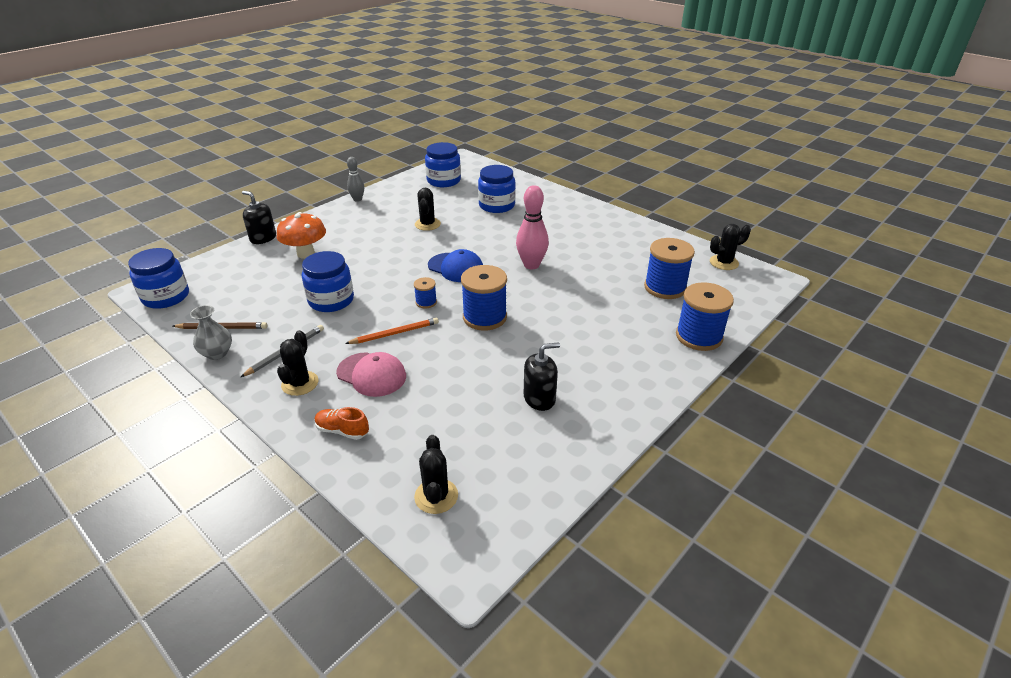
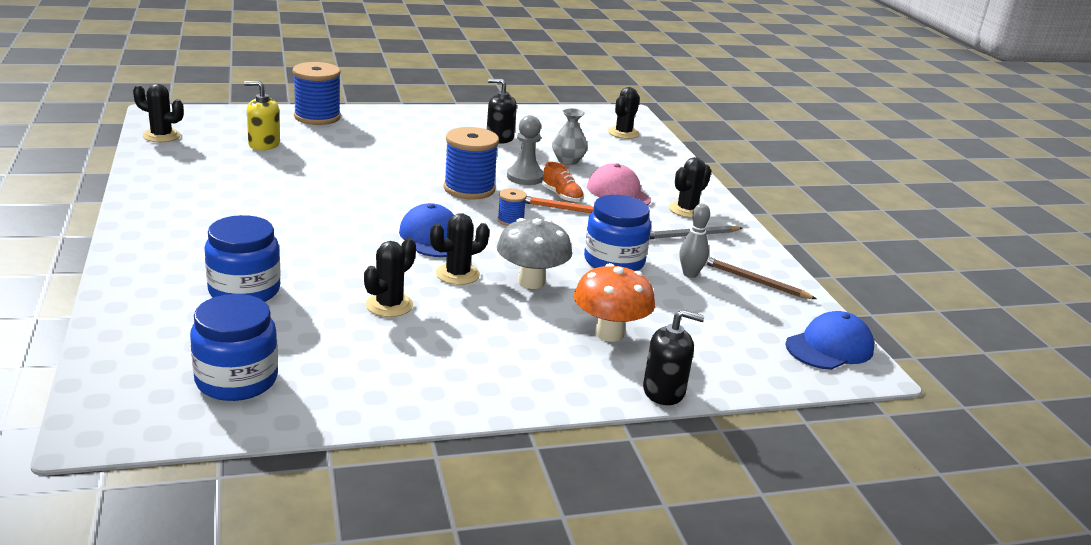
camera: 150 degrees left, 10 degrees down
(166, 297) = (829, 347): blue jar -> blue cap
(217, 353) = (763, 259): grey vase -> grey vase (568, 161)
(263, 238) = (664, 391): black soap dispenser -> black soap dispenser turned 60 degrees counterclockwise
(342, 430) = (666, 175): orange shoe -> orange shoe (562, 196)
(357, 199) = (442, 407): grey bowling pin -> grey bowling pin (690, 274)
(371, 264) = (531, 282): none -> grey mushroom
(415, 252) = (457, 274): none -> black cactus
(461, 353) = (525, 177): none -> grey pawn
(531, 265) = (346, 207): pink bowling pin -> none
(665, 287) = (264, 144): blue spool -> yellow soap dispenser

